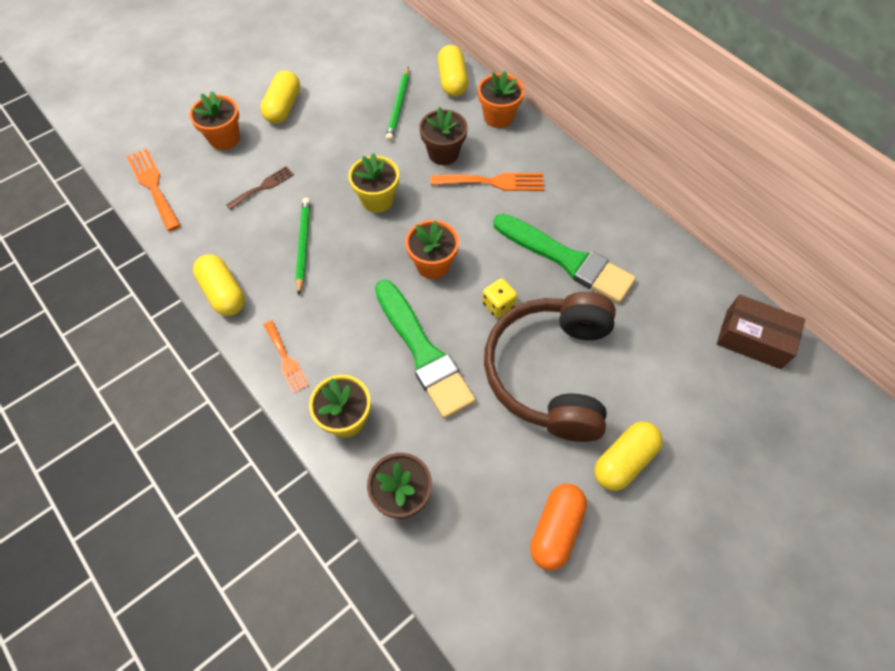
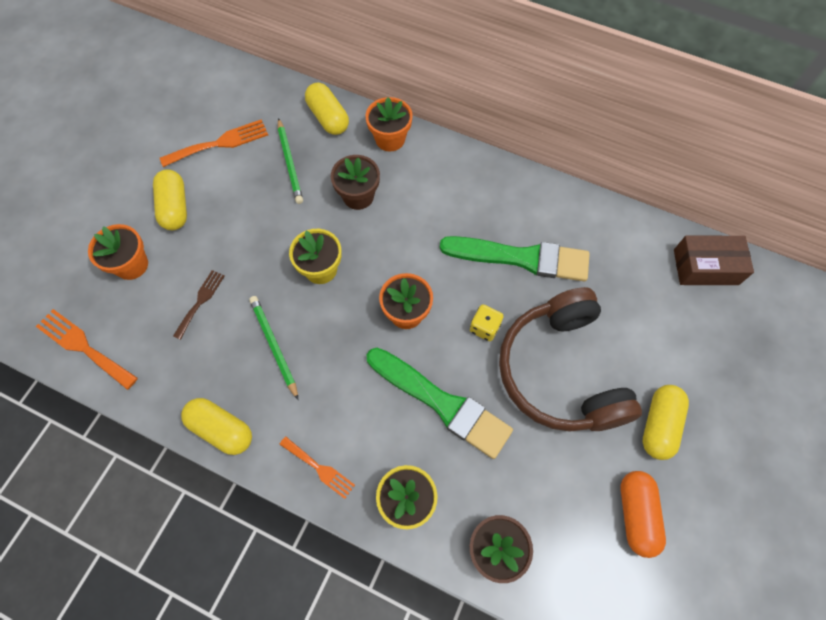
camera: 25 degrees left, 5 degrees up
(493, 182) = (418, 207): orange fork -> orange fork (220, 143)

